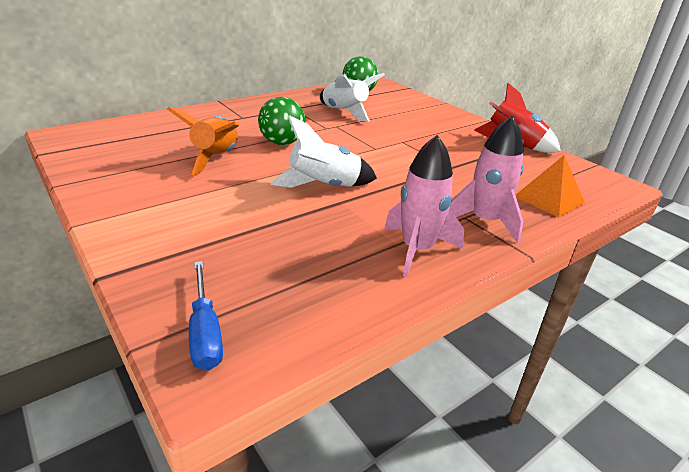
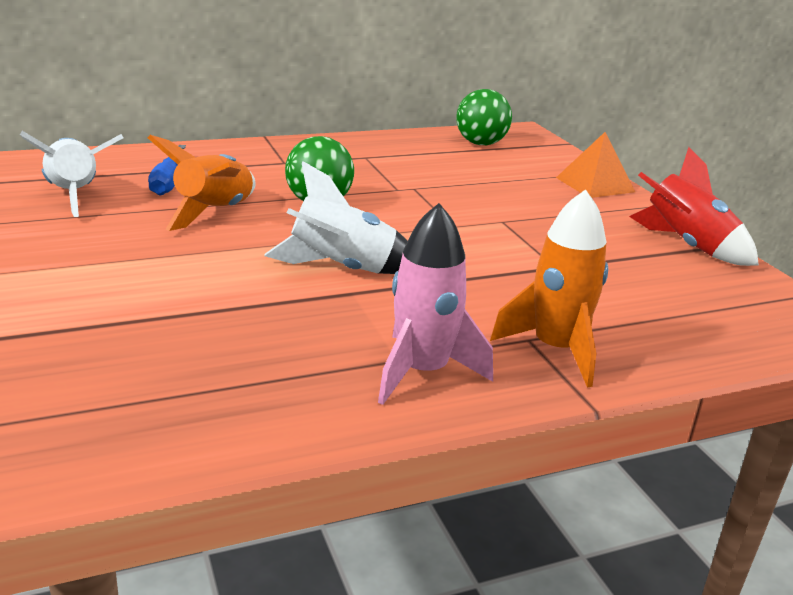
camera: 15 degrees right, 5 degrees down
(205, 332) = (73, 423): blue screwdriver -> blue screwdriver (168, 182)
(345, 112) = (440, 170): white rocket -> white rocket (75, 196)
(484, 221) = (555, 349): pink rocket -> orange rocket
(549, 199) = (688, 333): orange pyramid -> orange pyramid (595, 184)

